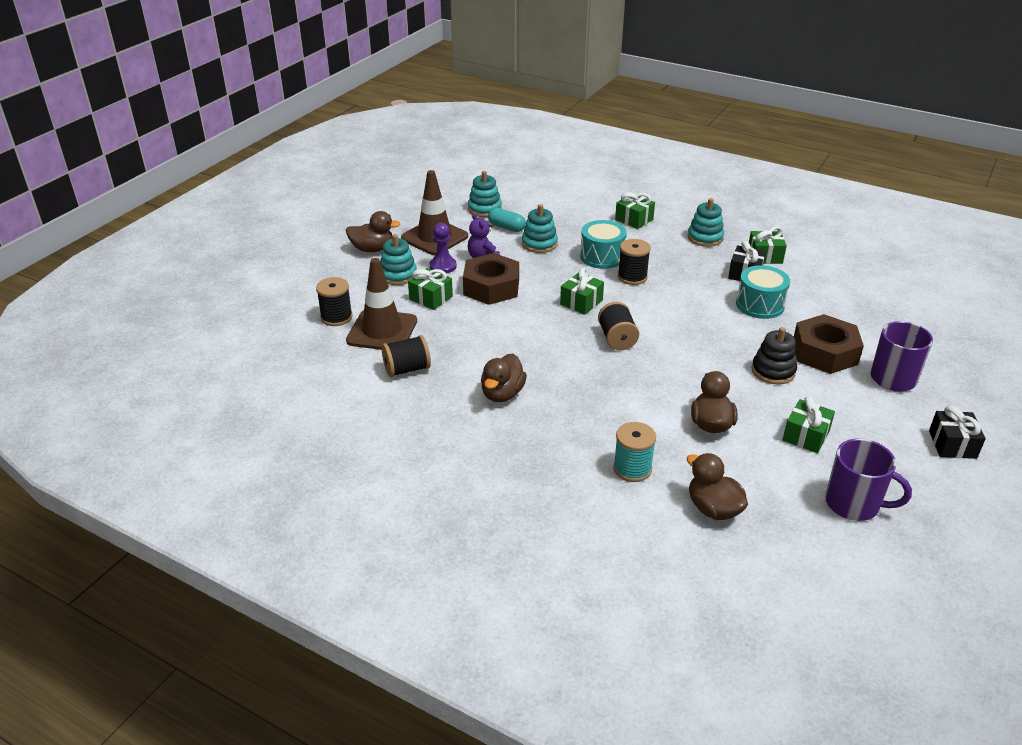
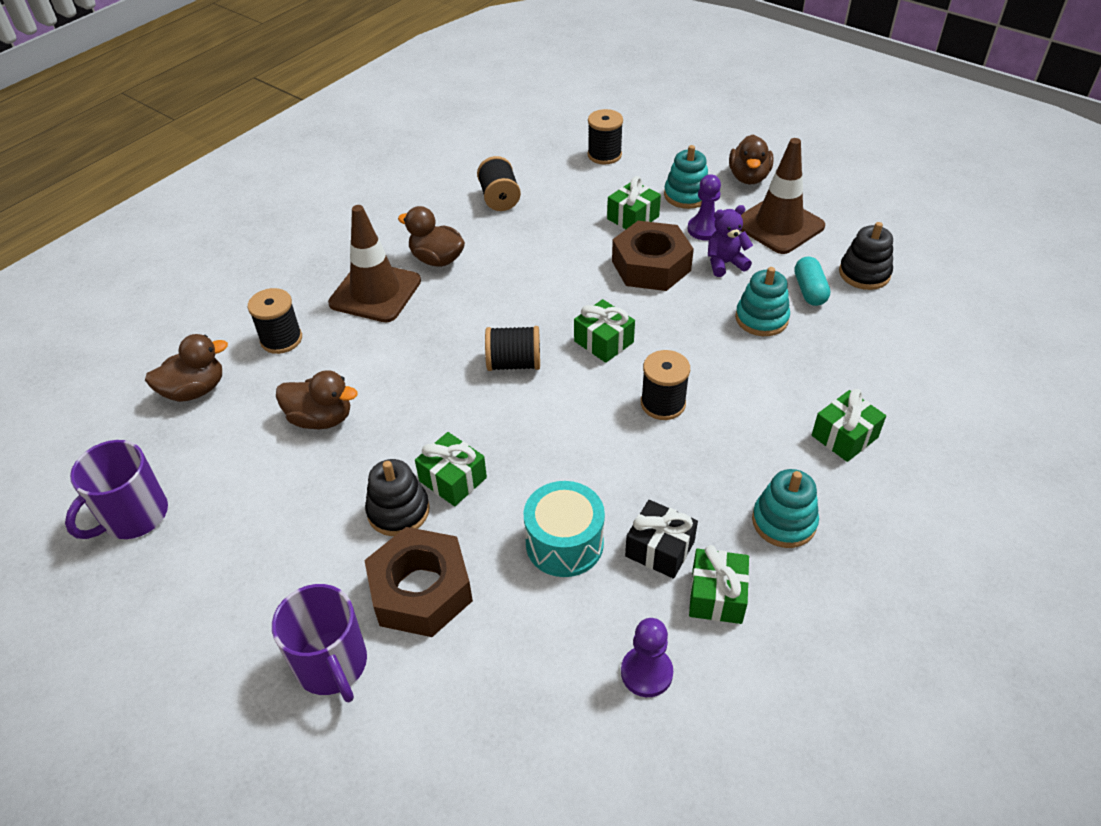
camera: 100 degrees right, 10 degrees up
(382, 331) = (572, 183): brown traffic cone -> brown traffic cone (375, 292)
(484, 209) = (864, 273): turquoise stacking toy -> black stacking toy
(506, 227) = (809, 290): turquoise capsule -> turquoise capsule turned 45 degrees counterclockwise
(602, 257) = (723, 379): turquoise drum -> none
(632, 469) = (281, 339): turquoise spool -> black spool
(806, 436) = (261, 507): green gift -> green gift (453, 479)
(823, 274) = (646, 672): none -> purple pawn
(952, 444) = (168, 678): black gift -> none

